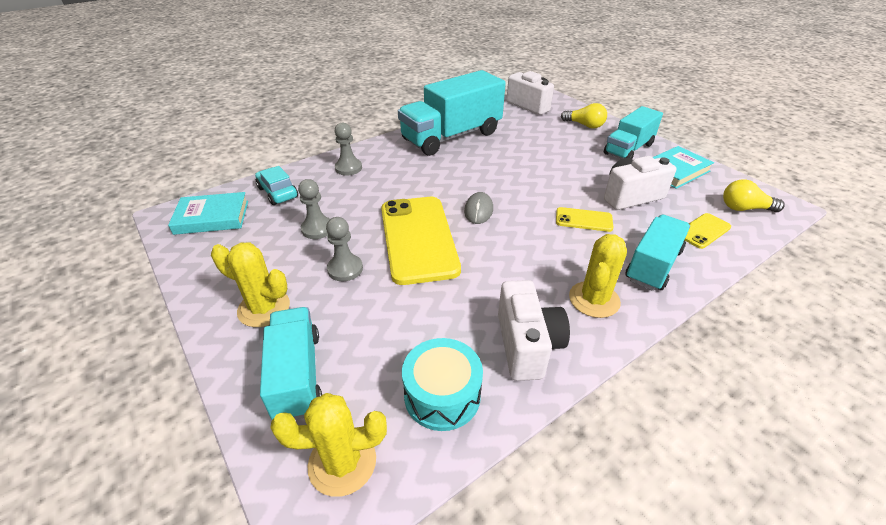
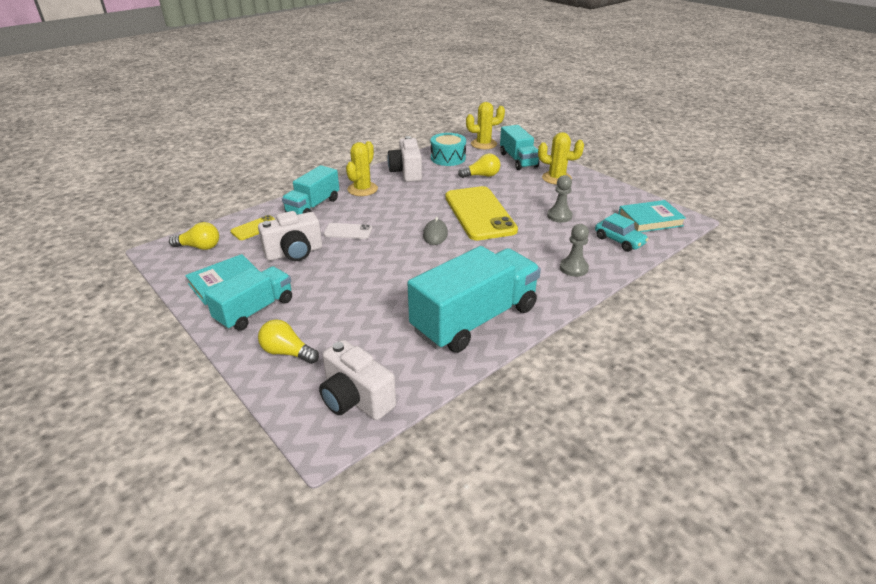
camera: 175 degrees right, 5 degrees down
(345, 269) = (522, 196): grey pawn -> none
(389, 324) = (481, 176): none -> yellow light bulb
(583, 220) = (348, 231): yellow phone -> white phone

